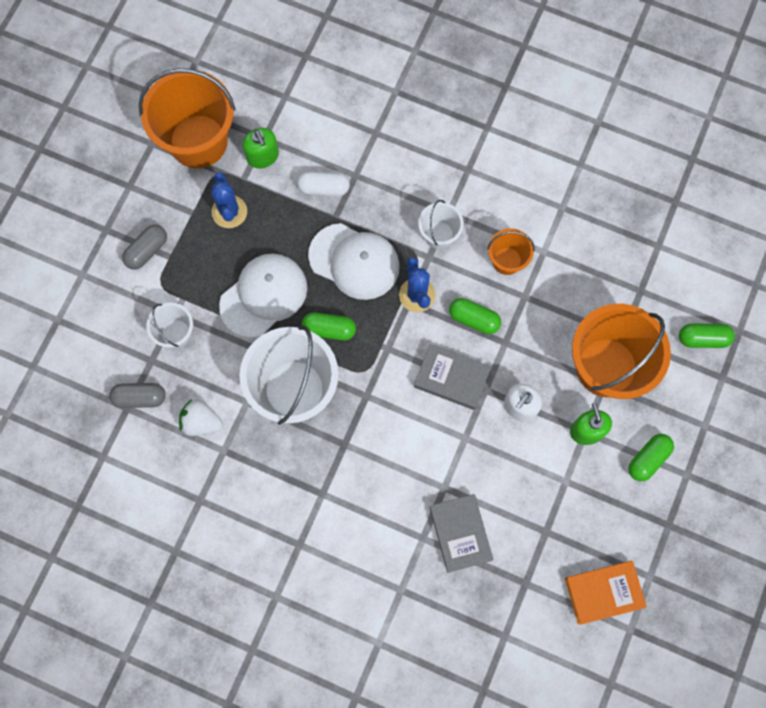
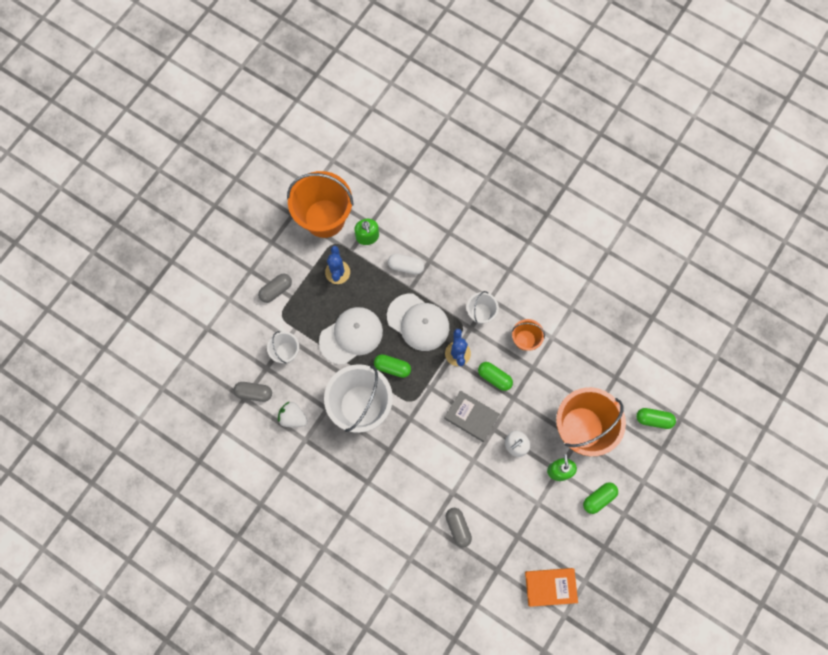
camera: 10 degrees right, 0 degrees up
(460, 533) = (458, 527): grey book -> grey capsule

